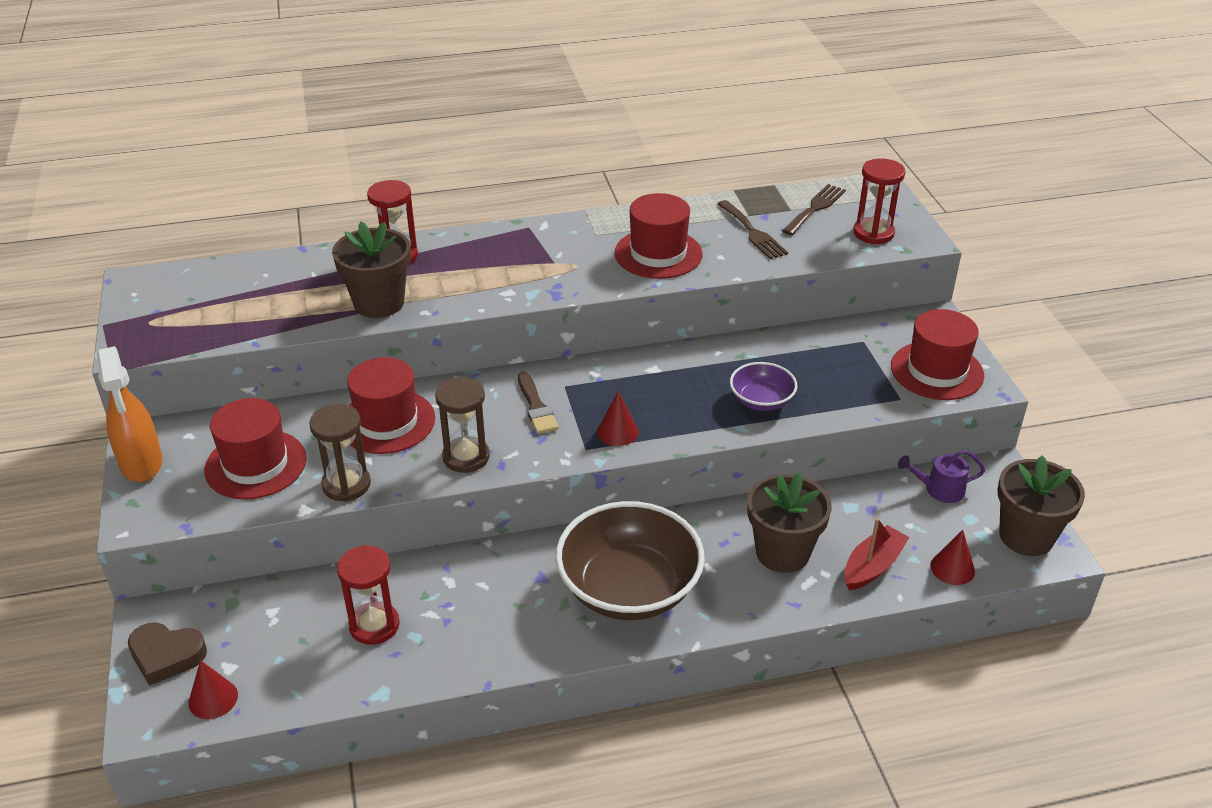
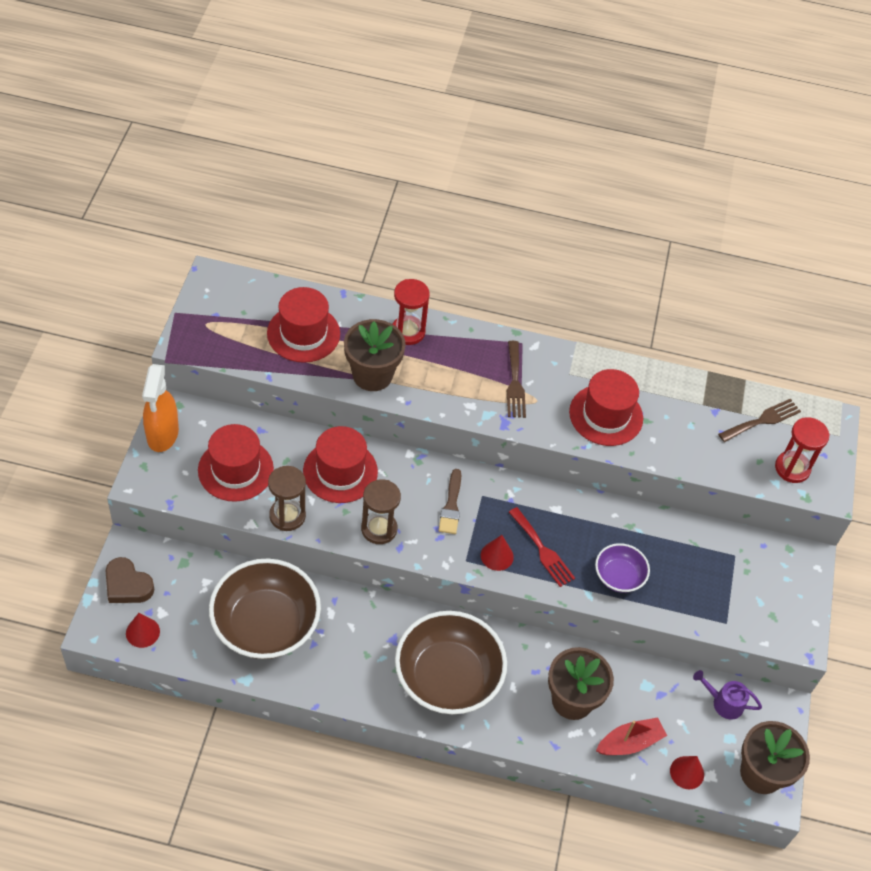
camera: 20 degrees right, 15 degrees up
(374, 625) = (265, 625): red hourglass -> brown bowl
(664, 408) = (542, 550): none -> red fork
(752, 232) = (694, 425): brown fork -> brown fork (515, 383)
(937, 371) = (773, 610): red hat -> red hat (303, 333)

